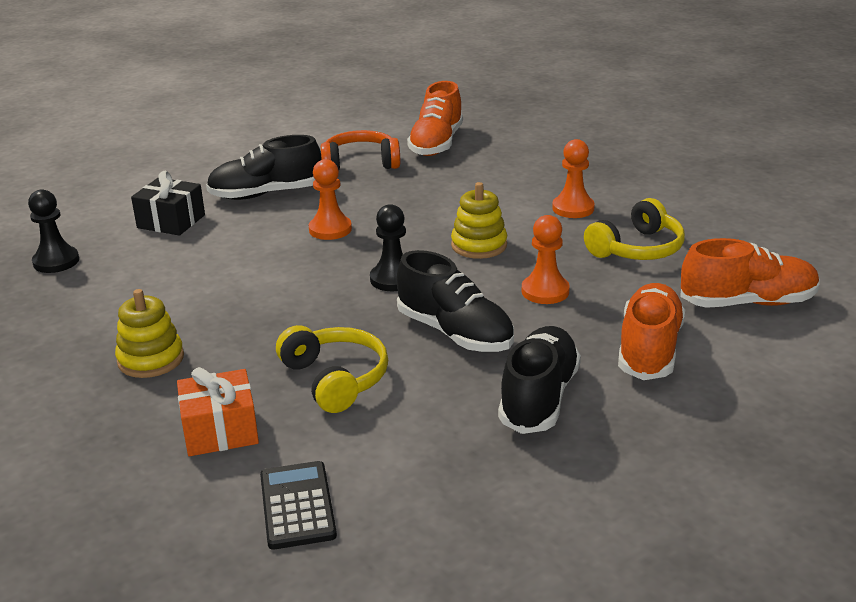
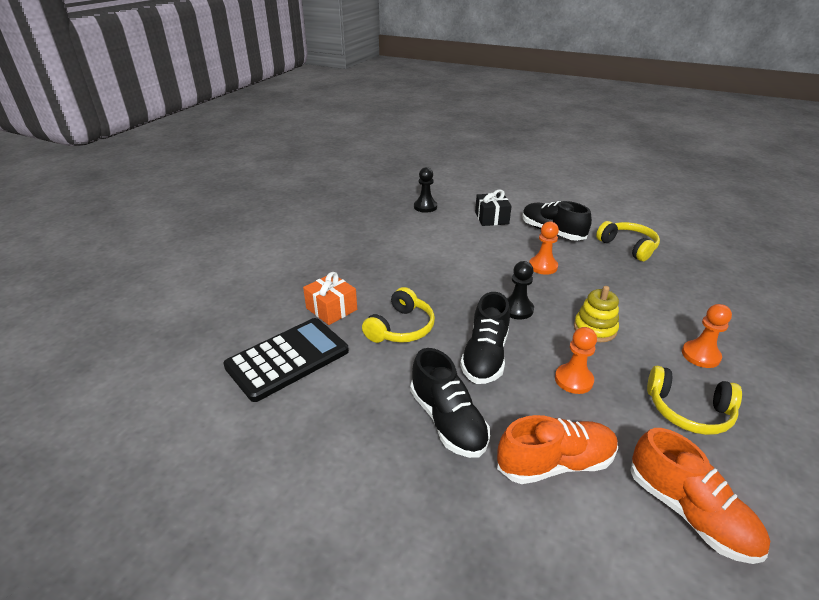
camera: 60 degrees right, 5 degrees up
(151, 359) = (372, 264): yellow stacking toy -> none
(297, 506) = (287, 359): black calculator -> black calculator, size x1.72
(360, 163) = (628, 247): orange headphones -> yellow headphones
(436, 144) = (695, 264): orange shoe -> none
(539, 398) = (447, 421): black shoe -> black shoe turned 75 degrees clockwise

